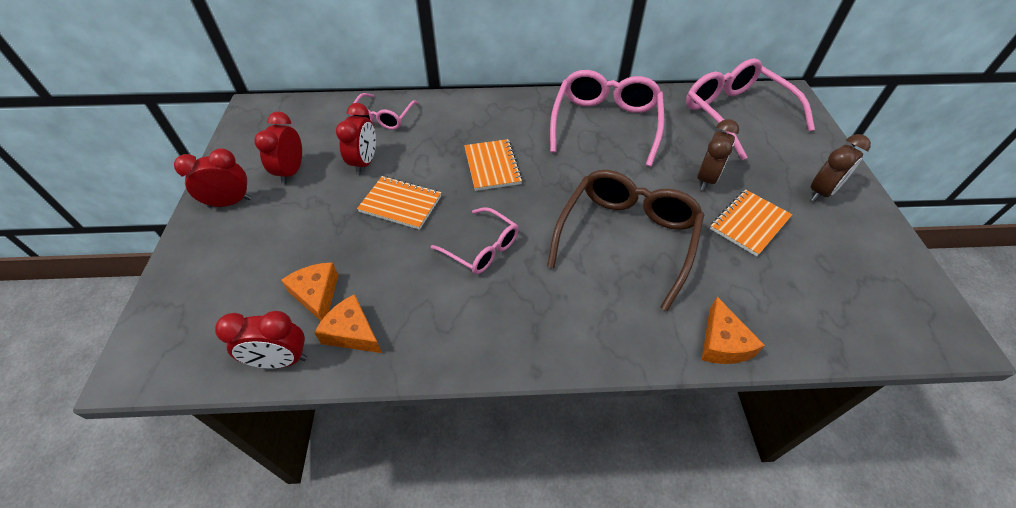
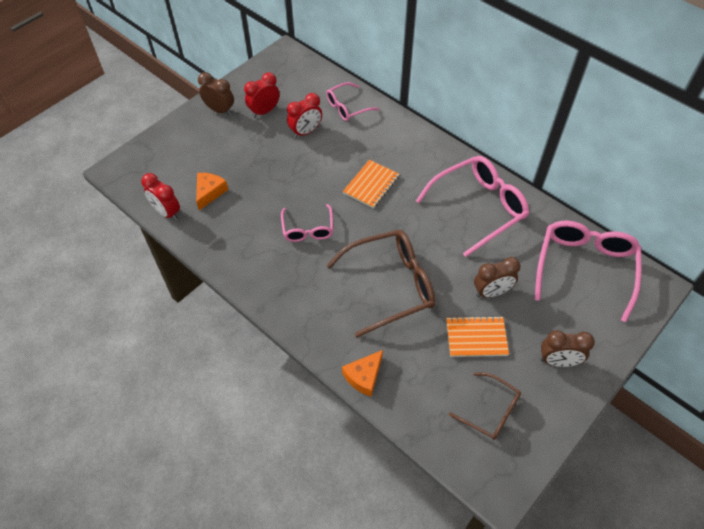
camera: 45 degrees right, 5 degrees up
(230, 202) = (220, 110): red clock -> brown clock
(352, 332) = (206, 223): orange cheese -> none
(400, 204) = (296, 172): orange notebook -> none
(846, 274) = (490, 411): none -> brown glasses

